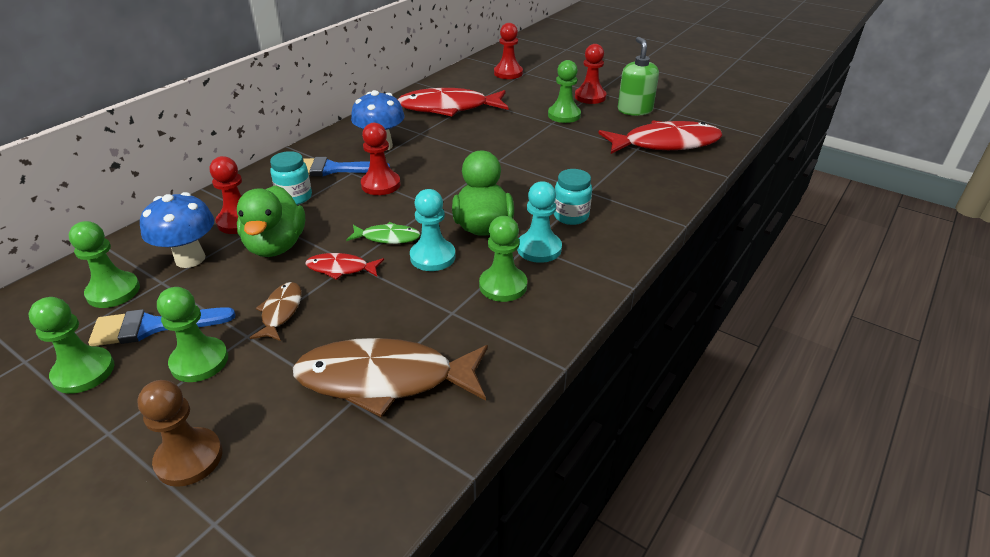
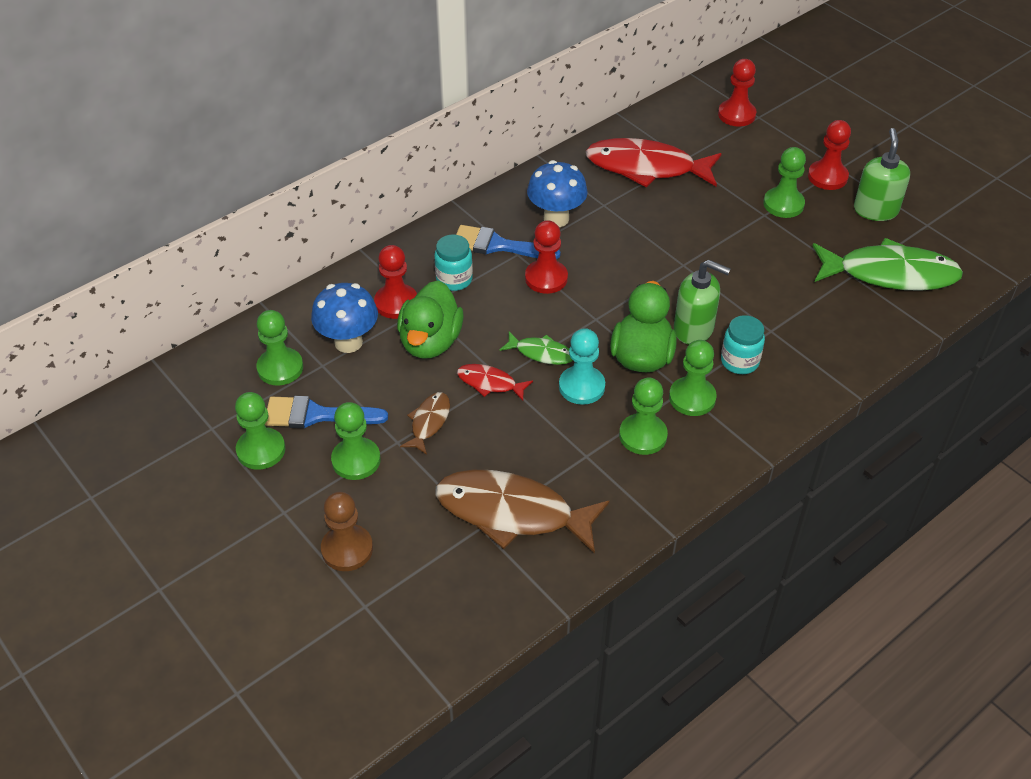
camera: 15 degrees right, 10 degrees up
(522, 200) = (694, 329): none -> green soap dispenser
(539, 249) = (692, 398): turquoise pawn -> green pawn
(665, 144) = (890, 274): red fish -> green fish

